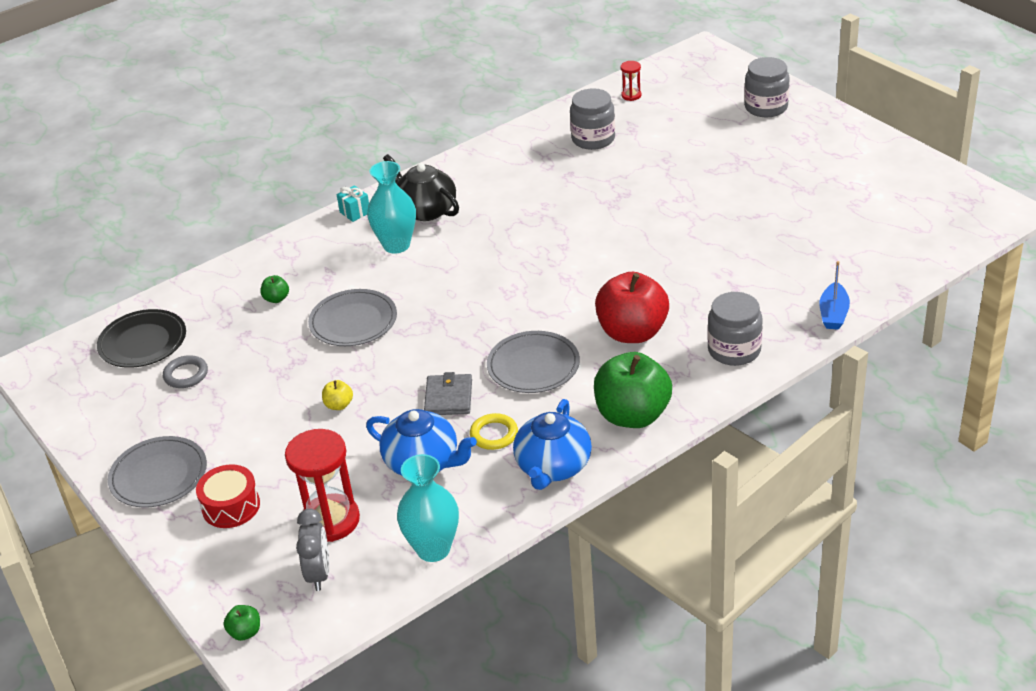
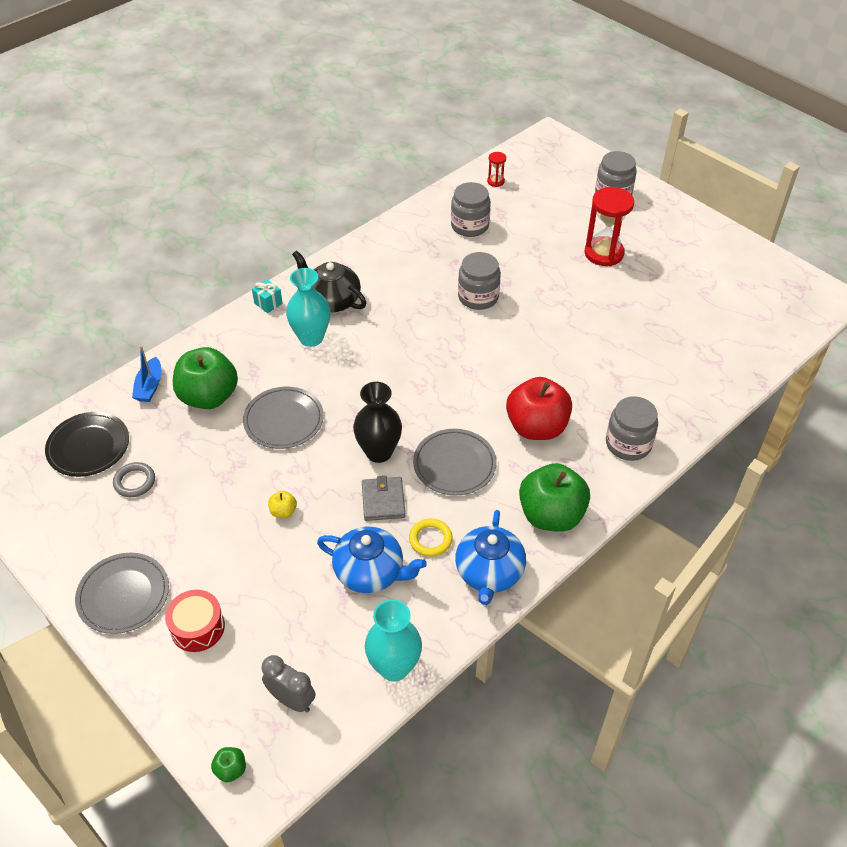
camera: 10 degrees left, 10 degrees up
(276, 299) = (209, 397): green apple -> green apple, size x2.43
(319, 574) = (291, 700): grey clock -> grey clock turned 45 degrees counterclockwise
(331, 520) = (294, 639): red hourglass -> red hourglass (604, 253)
(452, 353) = (379, 452): none -> black vase
(590, 208) = (478, 297): none -> grey jar
(833, 314) = (706, 404): blue boat -> blue boat (149, 386)

